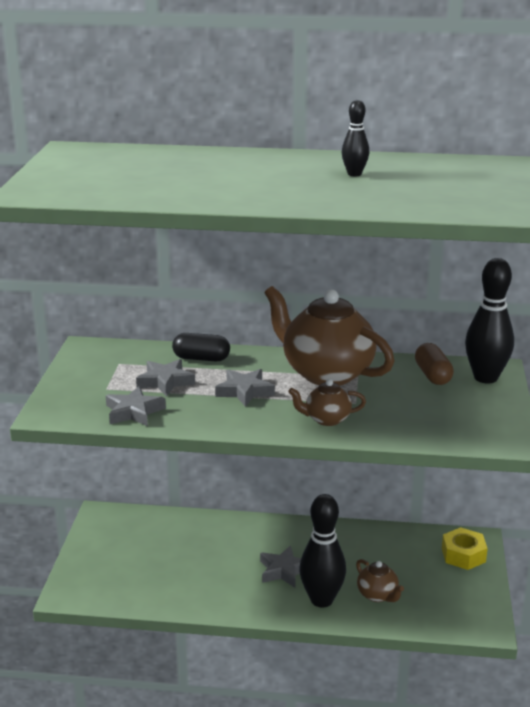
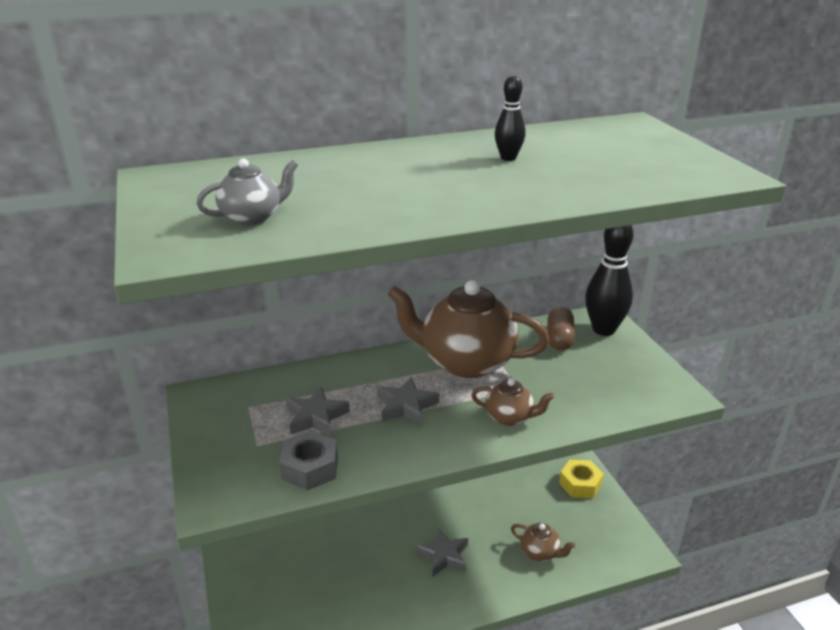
camera: 25 degrees left, 5 degrees up
(106, 183) = (252, 217): none -> grey teapot
(134, 412) = (310, 468): grey star -> grey nut
(201, 358) = (332, 377): black capsule -> none
(321, 600) = (496, 576): black bowling pin -> none
(326, 419) = (510, 417): brown teapot -> brown teapot turned 135 degrees counterclockwise
(432, 375) = (559, 339): brown capsule -> brown capsule turned 45 degrees clockwise

